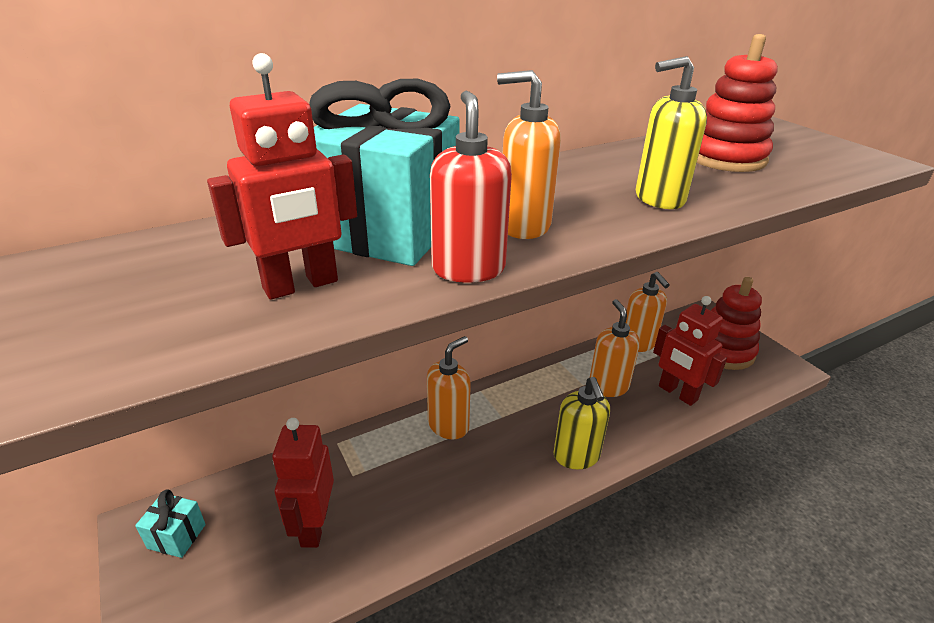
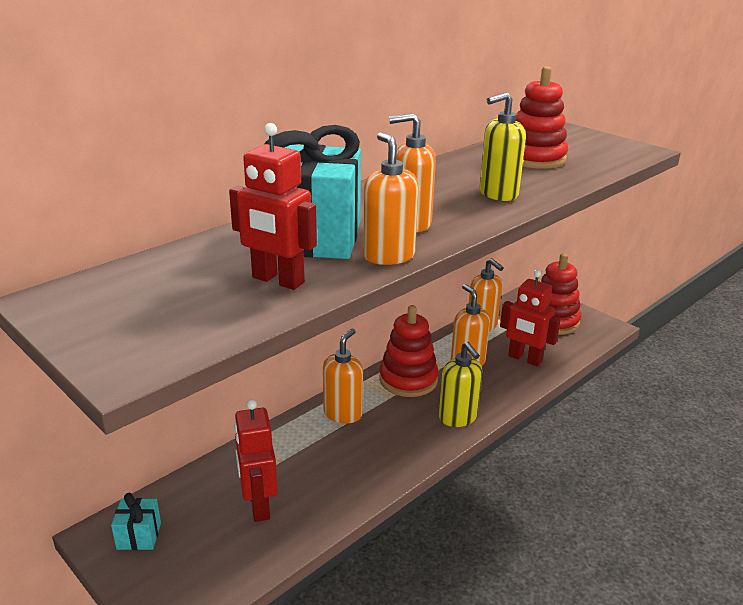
camera: 15 degrees left, 5 degrees down
(301, 285) = (277, 280): red robot -> red robot turned 75 degrees clockwise
(468, 269) = (388, 256): red soap dispenser -> orange soap dispenser
(534, 396) = (408, 380): none -> red stacking toy

